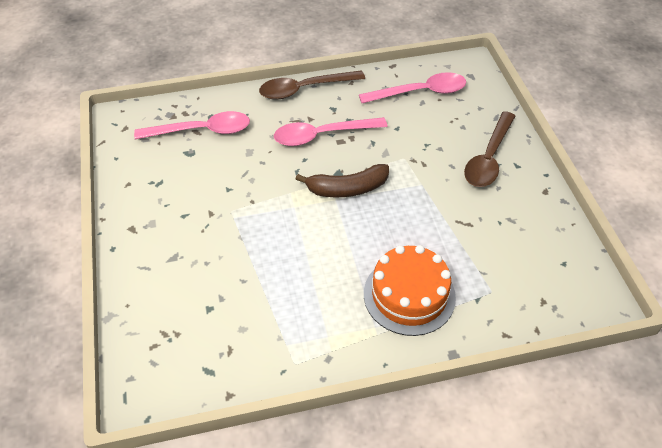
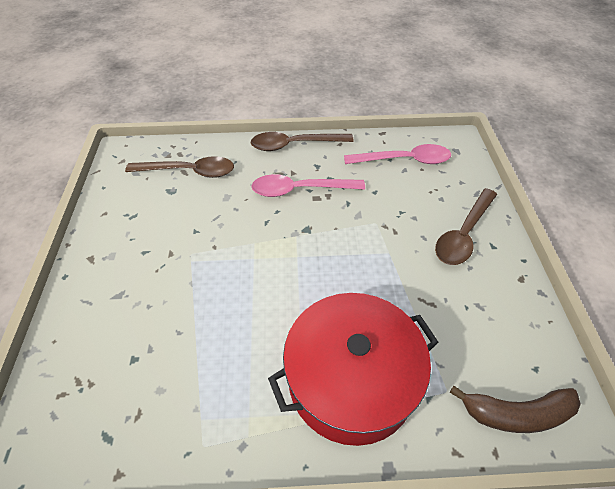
camera: 10 degrees right, 0 degrees up
(202, 131) = (189, 172): pink spoon -> brown spoon
(347, 189) = (311, 247): brown banana -> brown banana (516, 414)
(409, 295) = (351, 380): orange cake -> red pot

